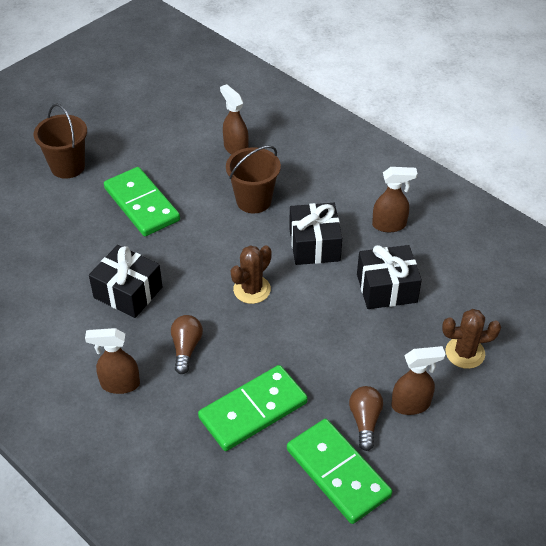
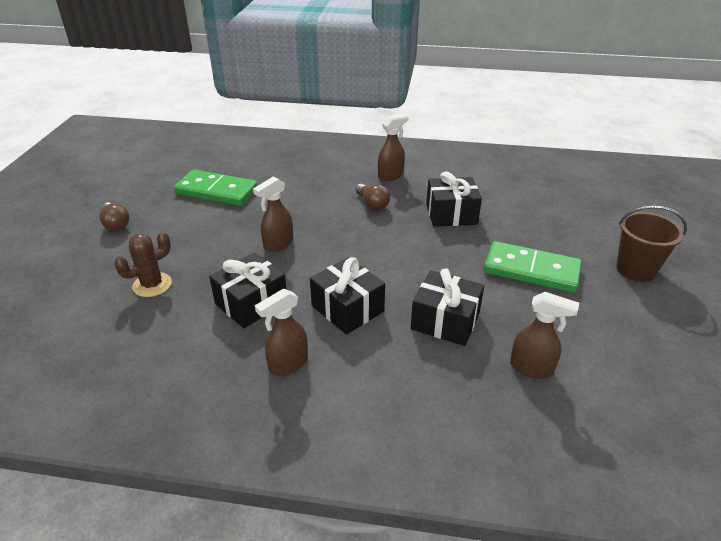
camera: 145 degrees right, 10 degrees down
(252, 289) = (366, 253): brown cactus -> none
(253, 200) = (445, 321): brown bucket -> black gift
(253, 410) = (295, 195): green domino -> none
(365, 421) = (214, 217): brown light bulb -> brown light bulb (115, 224)
(411, 404) = (184, 237): brown spray bottle -> brown spray bottle (278, 244)

